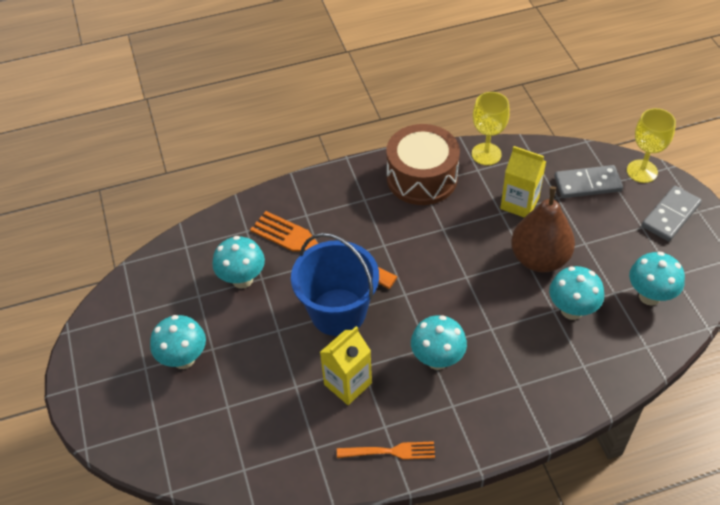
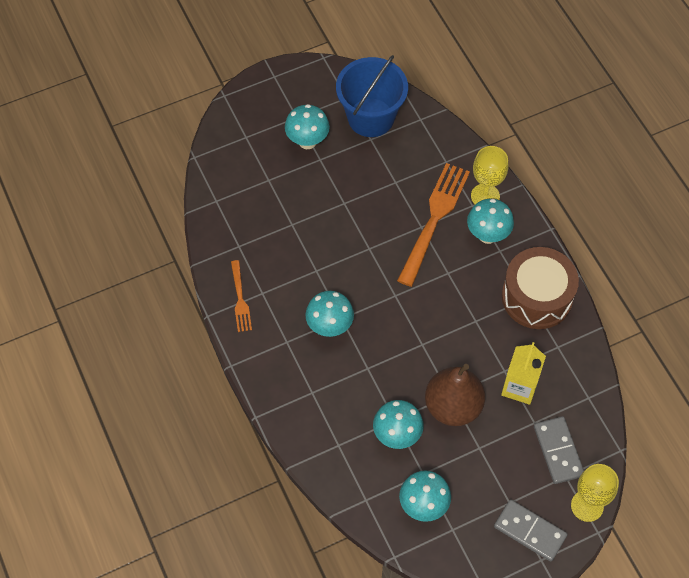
camera: 80 degrees right, 10 degrees up
(242, 279) = (391, 168): turquoise mushroom -> turquoise mushroom (487, 235)
(338, 312) = (368, 245): blue bucket -> blue bucket (371, 117)
(348, 384) = (298, 261): yellow carton -> none
(486, 154) = (581, 353): yellow goblet -> yellow goblet (485, 196)

